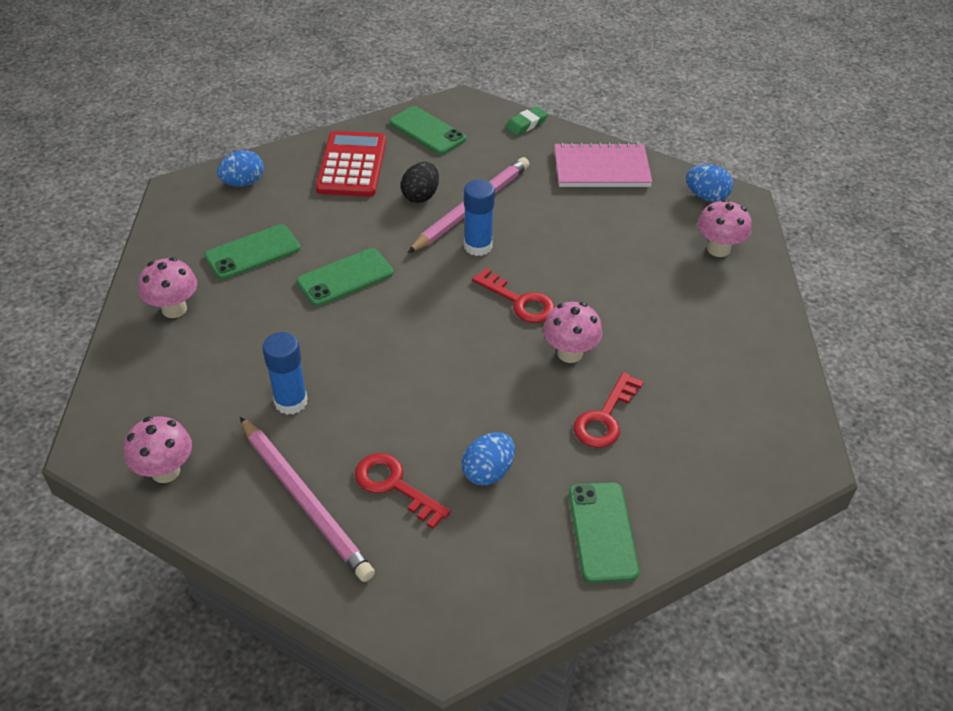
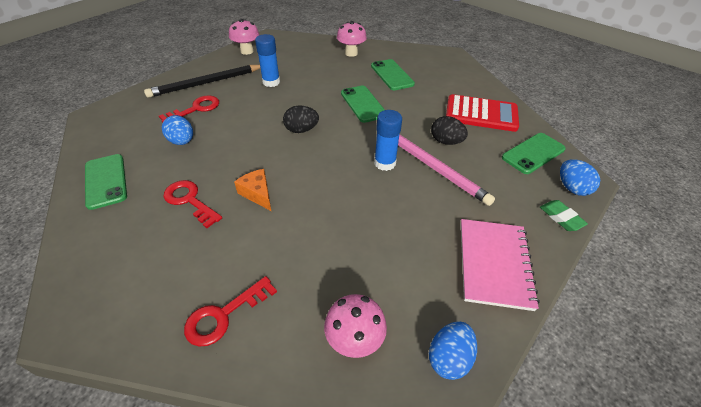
camera: 100 degrees right, 0 degrees up
(243, 183) = (458, 74): blue egg -> blue egg (572, 188)
(305, 500) = (206, 83): pink pencil -> black pencil
(426, 335) = (301, 130): none -> black egg
(519, 301) = (319, 176): red key -> red key (224, 315)
(569, 353) = (257, 193): pink mushroom -> orange cheese
(602, 532) = (106, 181): green phone -> green phone turned 60 degrees clockwise

